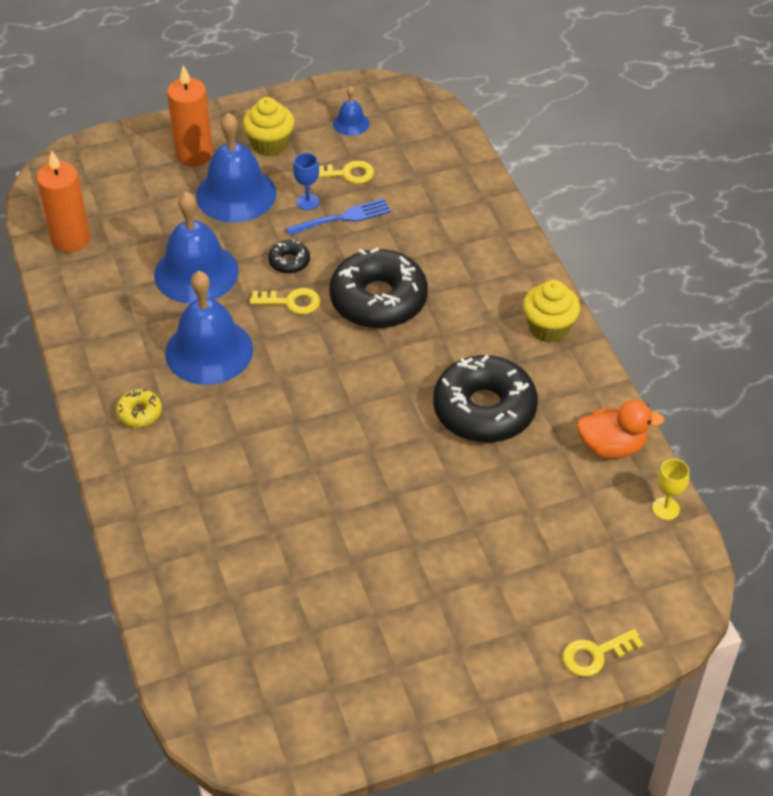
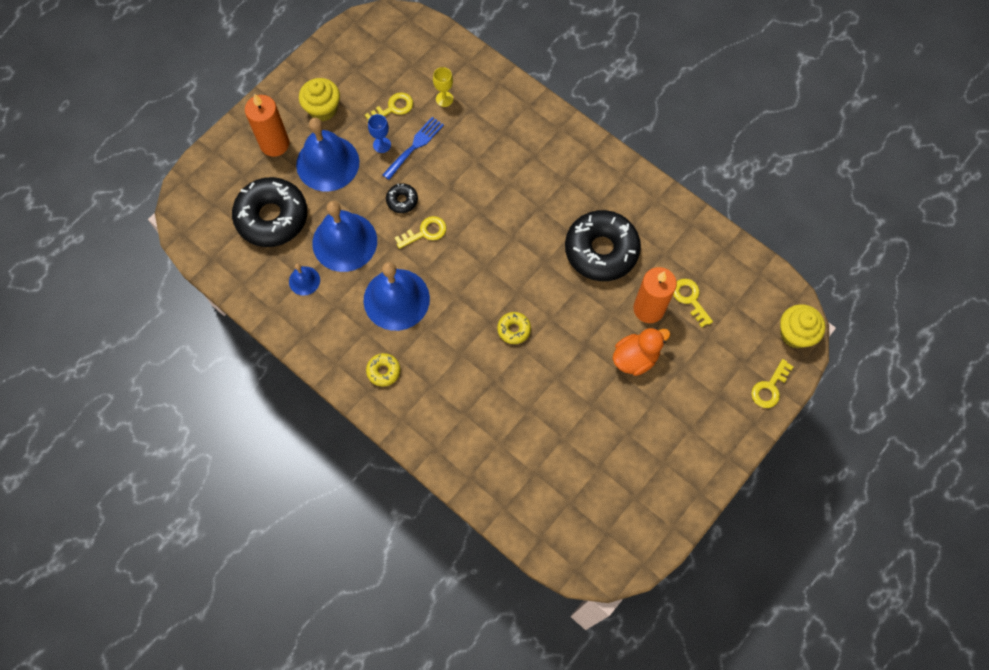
camera: 30 degrees left, 20 degrees up
(70, 239) = (237, 259): orange candle -> orange candle (648, 309)
(319, 441) = (514, 329): none -> yellow donut
(351, 123) = (367, 63): blue bell -> blue bell (304, 280)
(378, 300) = (481, 201): black donut -> black donut (272, 217)
(548, 328) = (603, 167): yellow cupcake -> yellow cupcake (795, 334)
(559, 509) = (690, 299): none -> yellow key
(612, 447) = (694, 237): orange duck -> orange duck (635, 358)
(665, 508) = (750, 264): yellow goblet -> yellow goblet (444, 99)

